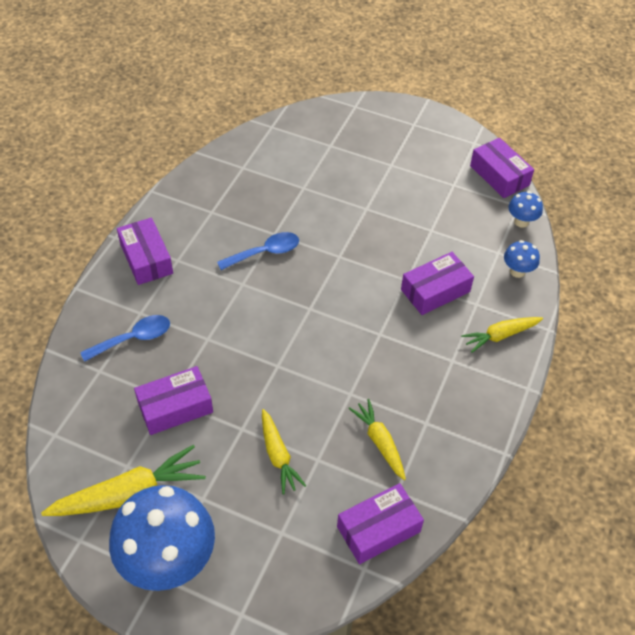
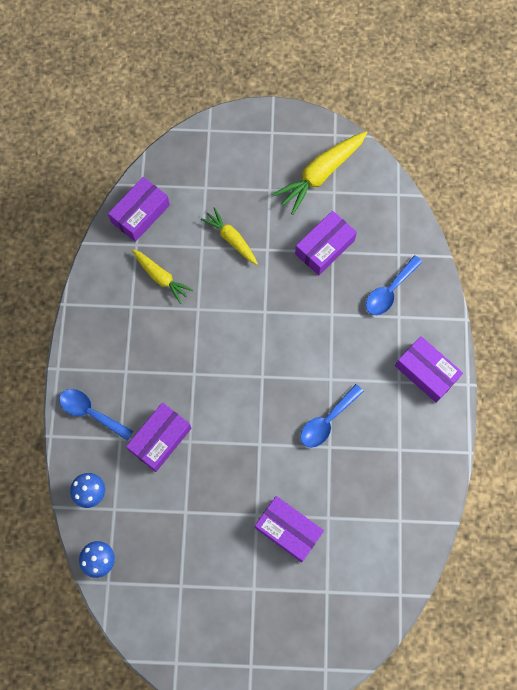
camera: 160 degrees right, 20 degrees up
(169, 561) = (270, 143): blue mushroom -> none
(499, 175) = (136, 620): purple box -> purple box (288, 530)
(500, 336) = (91, 412): yellow carrot -> blue spoon

